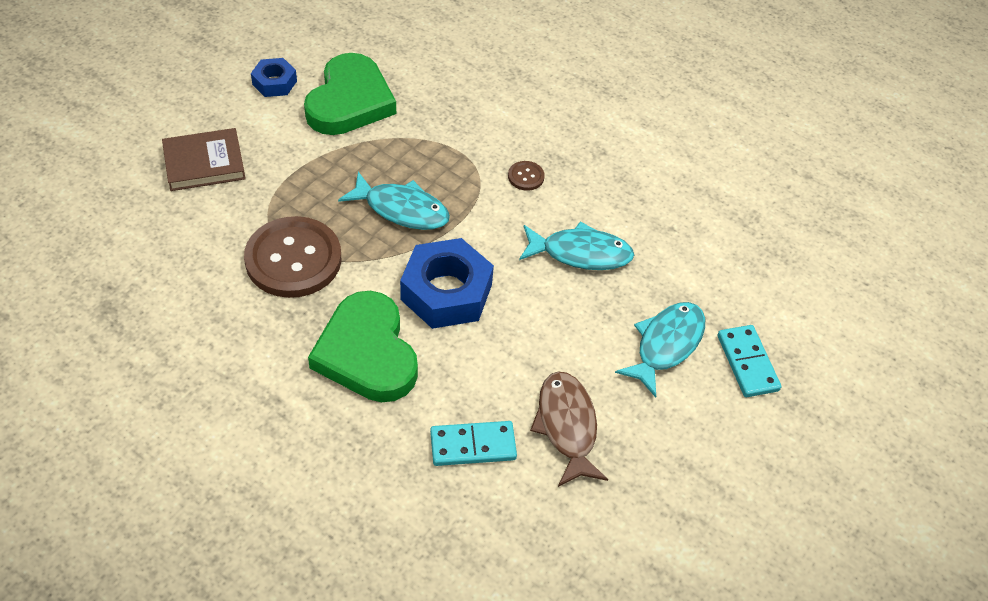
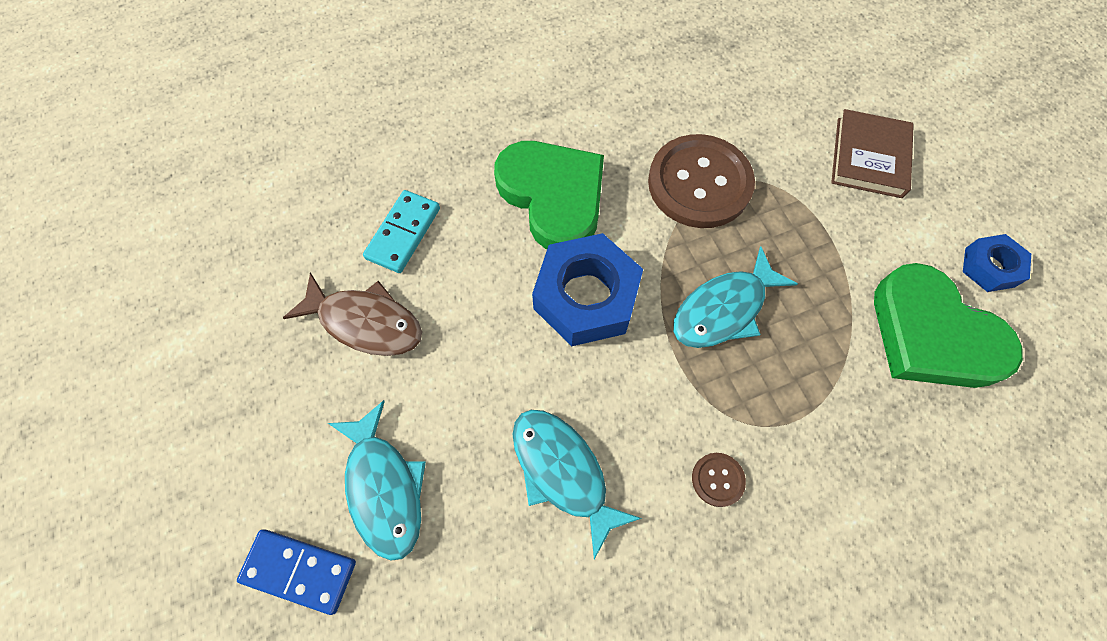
camera: 125 degrees right, 15 degrees up
(367, 353) = (553, 196): green heart -> green heart turned 45 degrees clockwise
(580, 253) = (563, 472): turquoise fish -> turquoise fish turned 105 degrees clockwise
(747, 363) = (300, 570): turquoise domino -> blue domino

